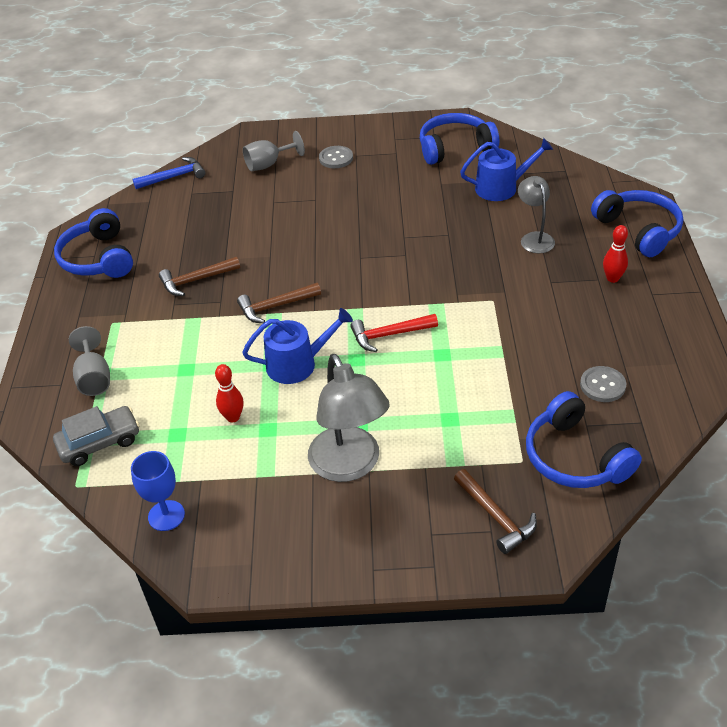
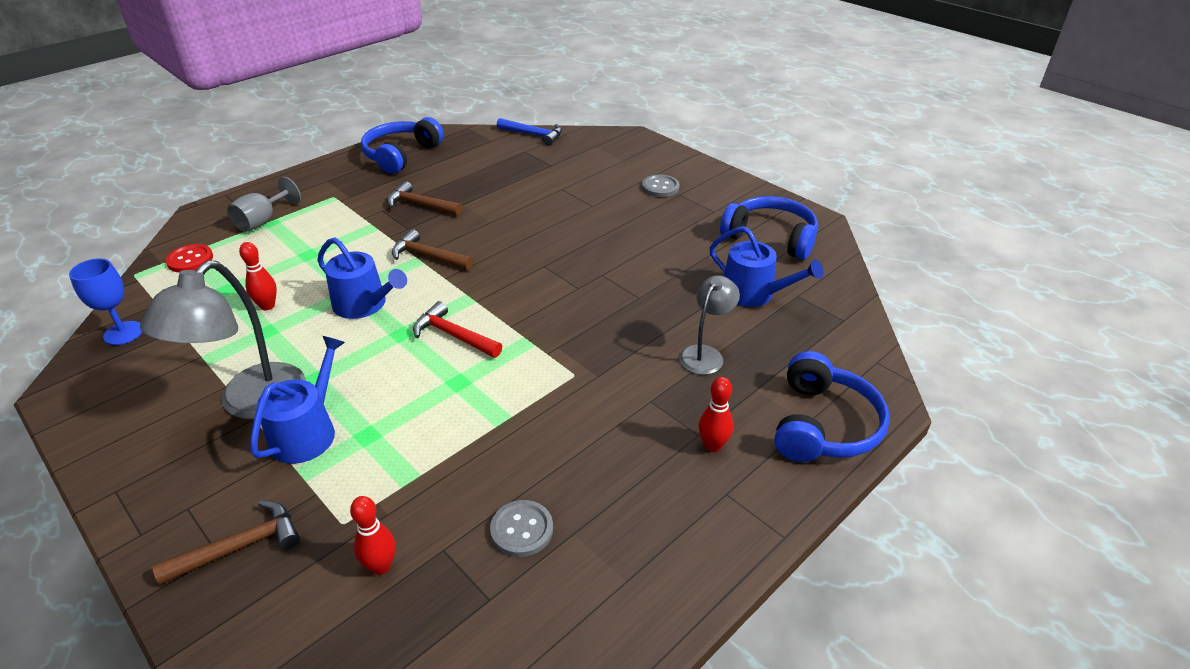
camera: 45 degrees right, 5 degrees down
(99, 442) = (190, 260): grey car -> red button
(268, 164) = (606, 163): grey goblet -> none
(415, 447) = (307, 432): none -> blue watering can
(496, 517) = (240, 546): brown hammer -> brown hammer turned 135 degrees counterclockwise
(575, 457) = (381, 566): blue headphones -> red bowling pin

